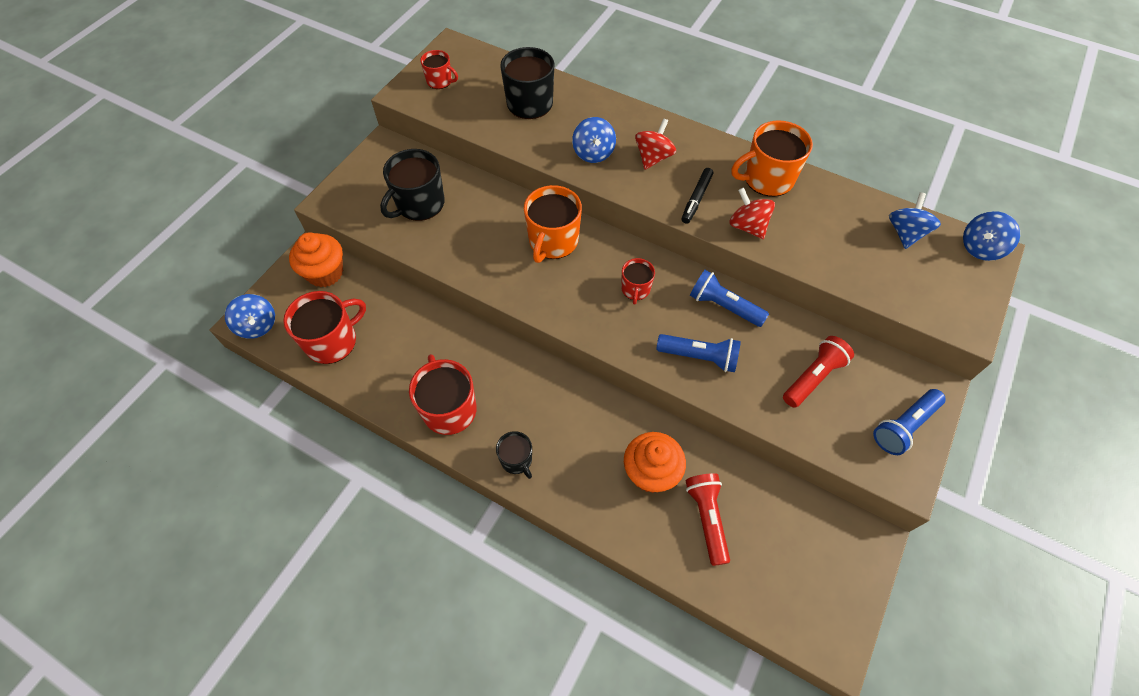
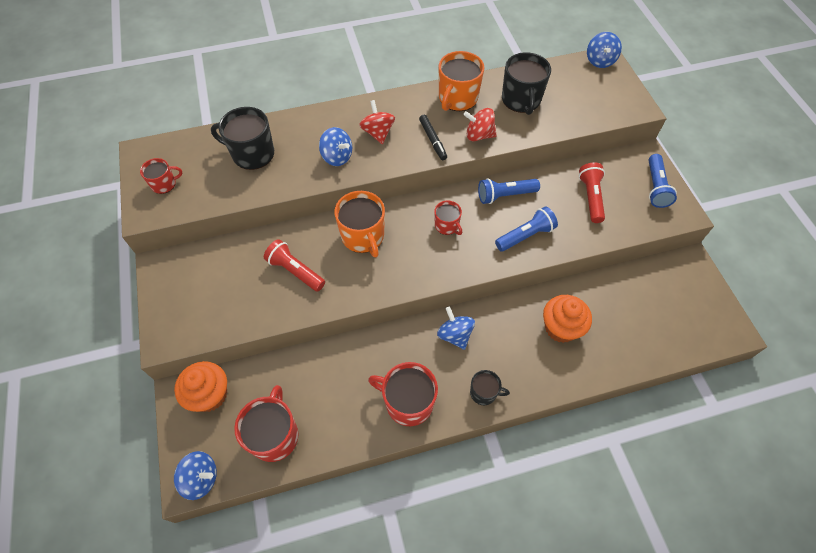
camera: 45 degrees left, 0 degrees up
(419, 204) = (240, 285): black mug -> black mug (521, 100)
(706, 518) = (614, 325): red flashlight -> red flashlight (295, 271)
(905, 233) = (559, 78): blue spinning top -> blue spinning top (455, 335)

